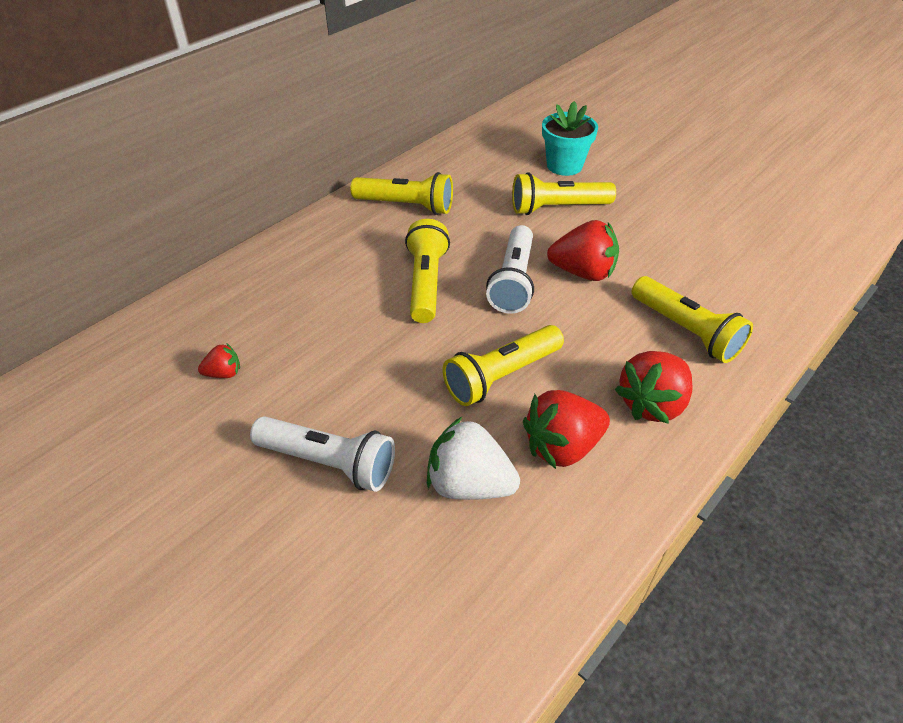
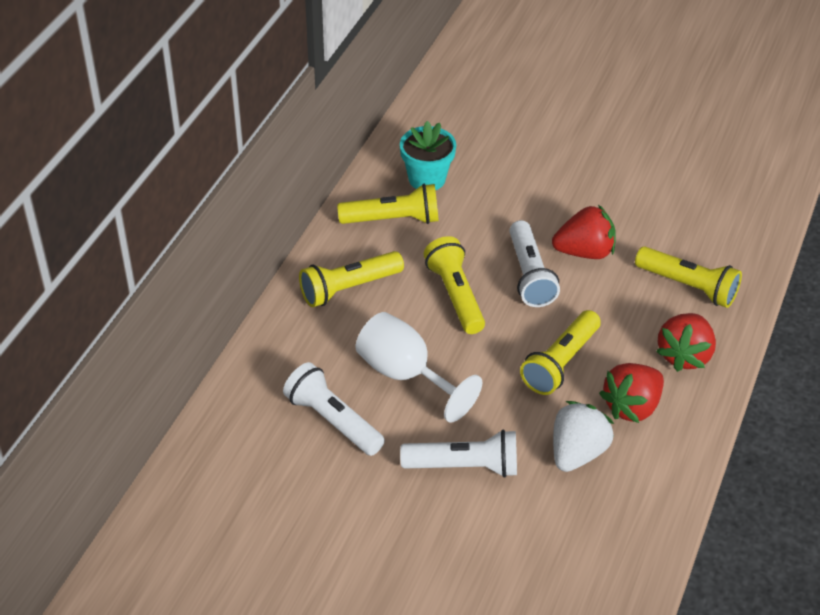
camera: 20 degrees left, 0 degrees up
(224, 373) = (333, 420): red strawberry -> white flashlight
(328, 346) = (405, 375): none -> white goblet
(469, 484) = (577, 452): white strawberry -> white strawberry turned 120 degrees clockwise
(557, 208) = (533, 189): yellow flashlight -> yellow flashlight (348, 288)
(564, 166) = (519, 139): turquoise flower pot -> turquoise flower pot (427, 179)

